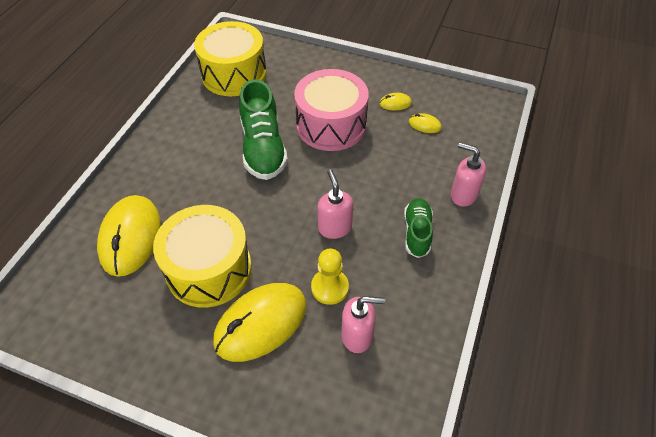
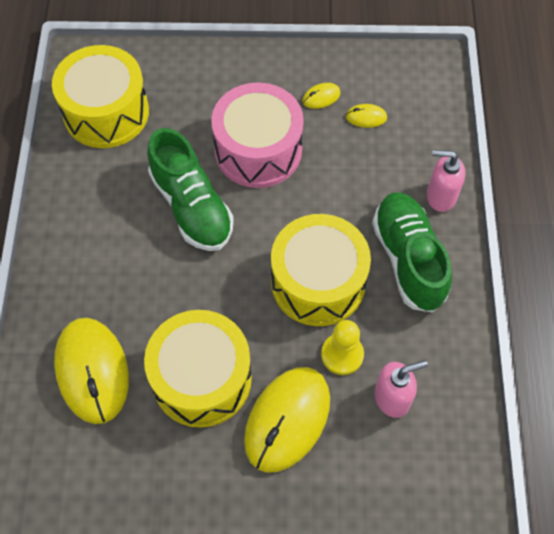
camera: 20 degrees left, 10 degrees up
(334, 227) = (318, 282): pink soap dispenser -> yellow drum
(417, 232) = (408, 259): green shoe -> green shoe, size x1.67

